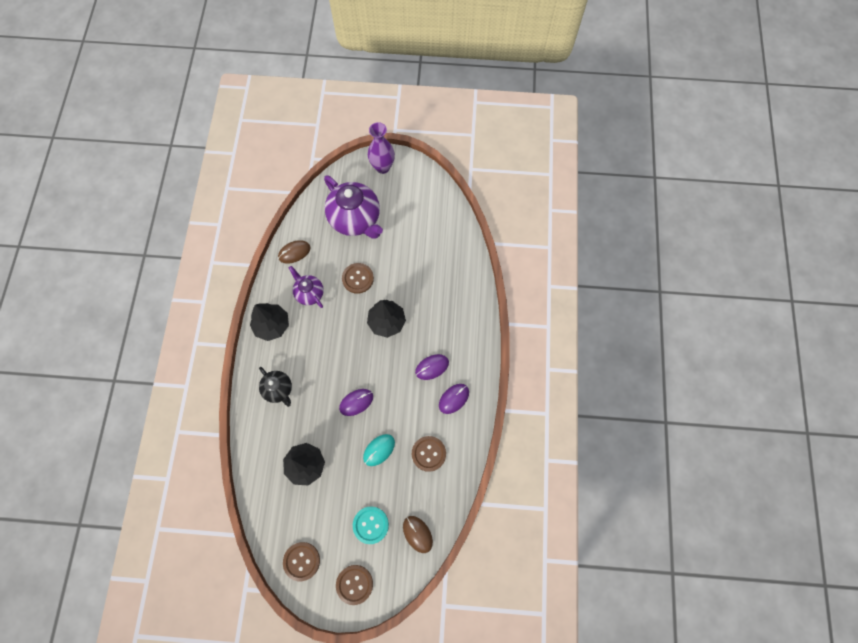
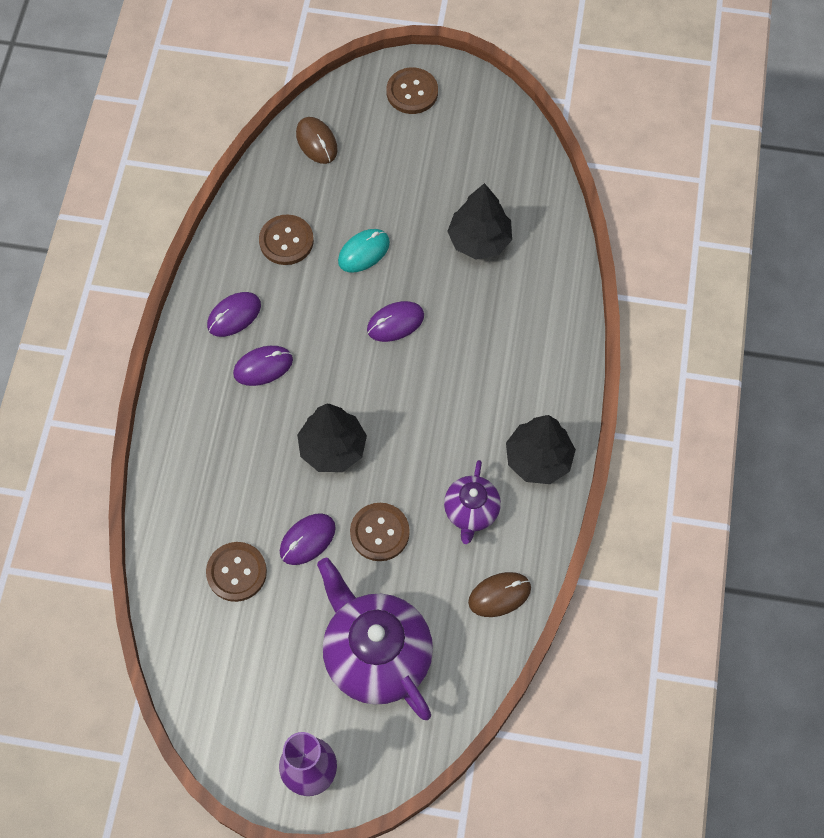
camera: 175 degrees left, 5 degrees down
(279, 389) = (524, 352): black teapot -> none
(301, 561) = (486, 123): brown button -> brown button (236, 572)
(309, 293) = (471, 512): purple teapot -> purple teapot turned 45 degrees clockwise
(370, 525) = (384, 157): turquoise button -> none
(395, 272) = (307, 540): none -> purple mouse

